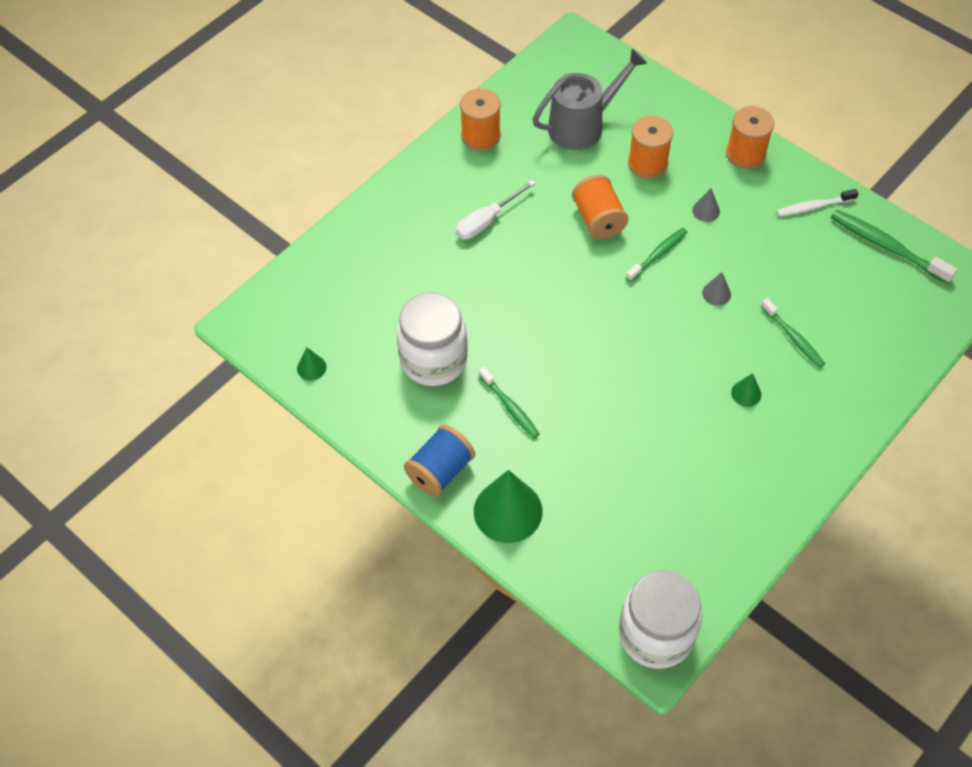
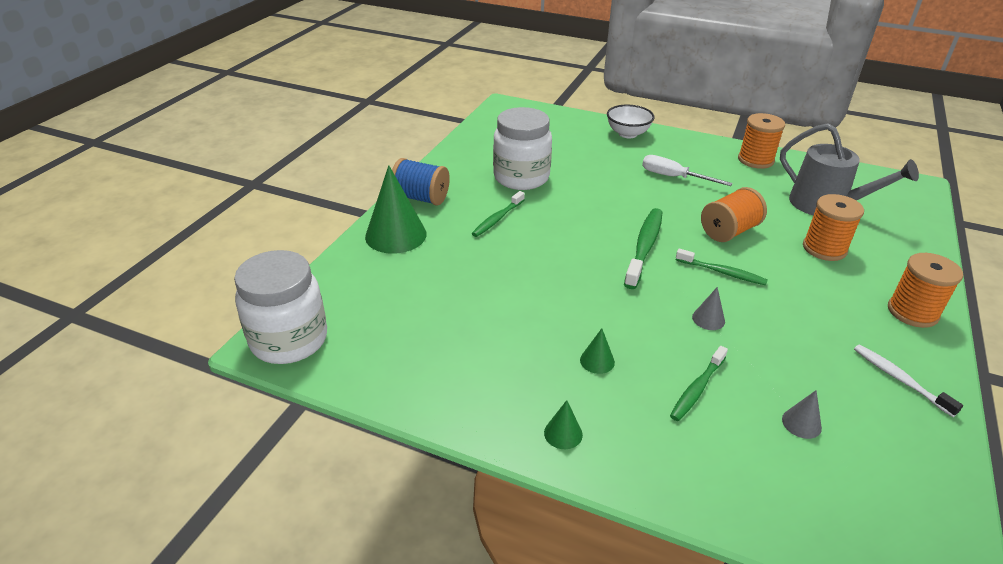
camera: 70 degrees right, 20 degrees down
(311, 367) = (485, 133): green cone -> green cone (563, 433)
(376, 223) = (627, 134): none -> white bowl
(706, 210) = (807, 295): grey cone -> grey cone (801, 423)
(887, 247) = (910, 462): green toothbrush -> green toothbrush (644, 247)

